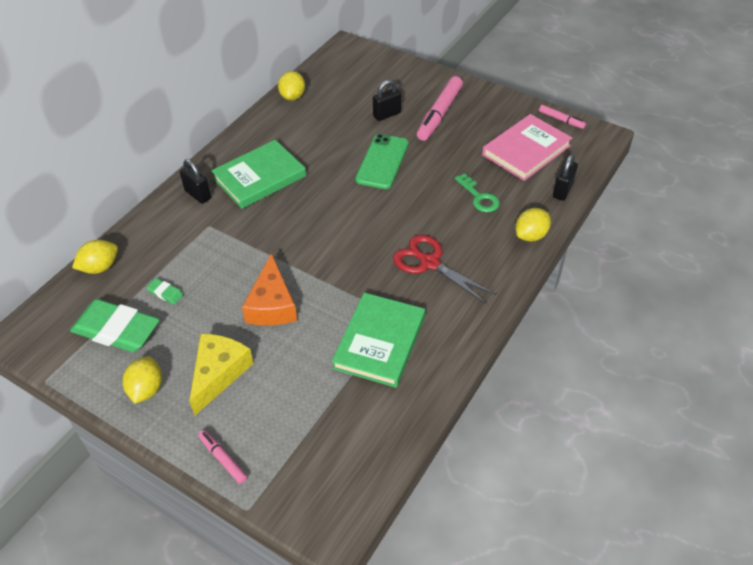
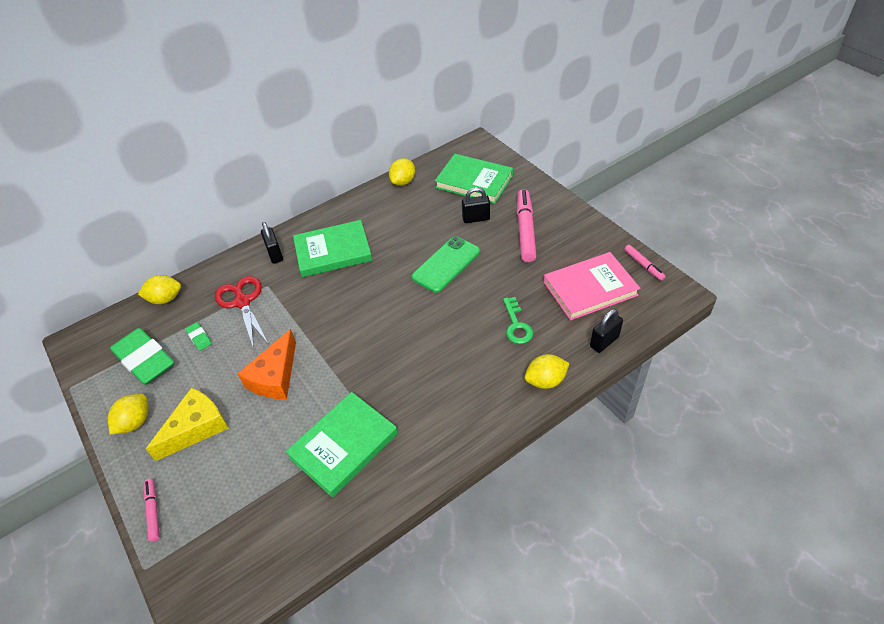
camera: 25 degrees right, 0 degrees up
(365, 81) = (474, 181): none -> green book
(430, 263) = (433, 379): red scissors -> red scissors (242, 302)
(439, 114) = (525, 230): pink marker -> pink marker turned 135 degrees clockwise

